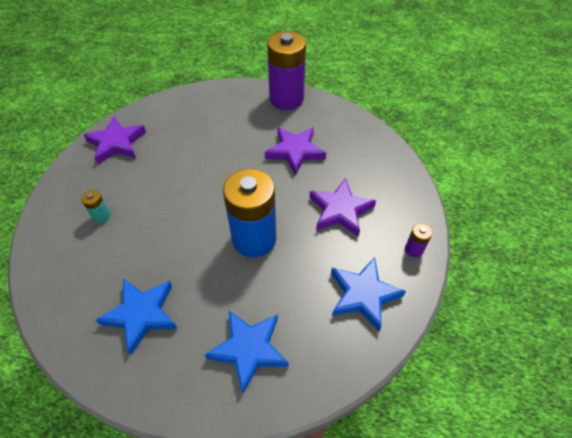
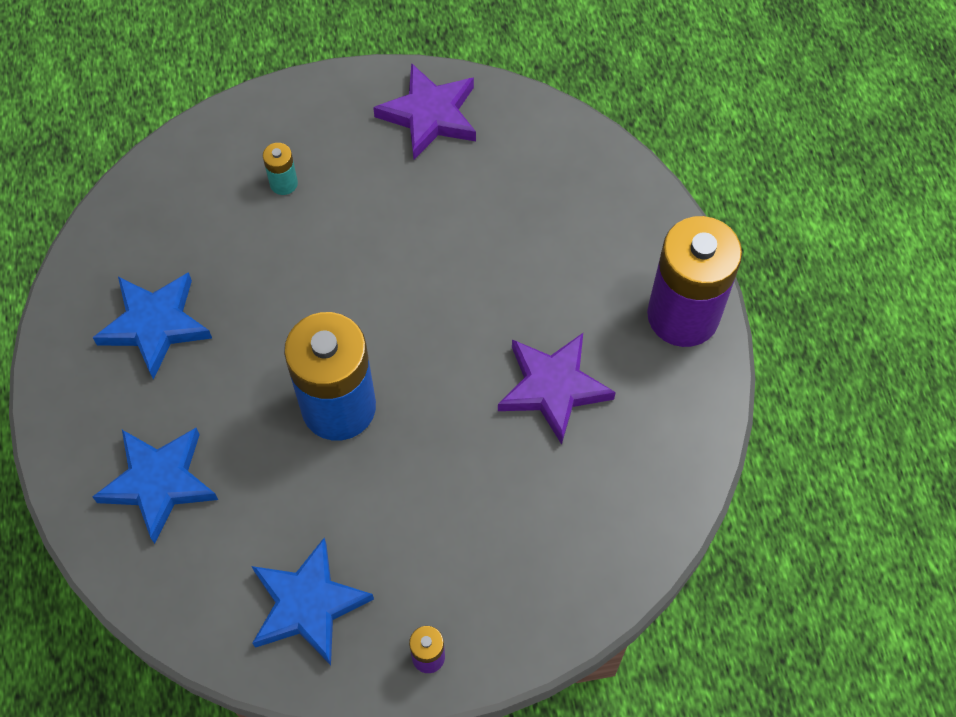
camera: 65 degrees right, 10 degrees up
(340, 210) = (456, 512): purple star -> none

